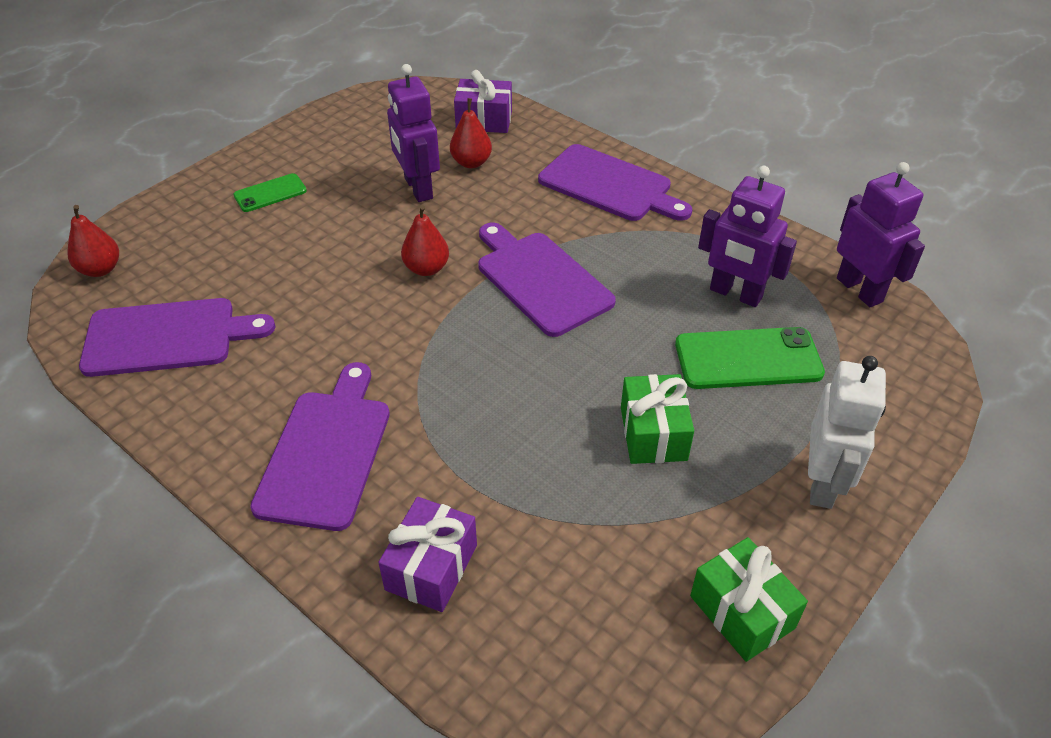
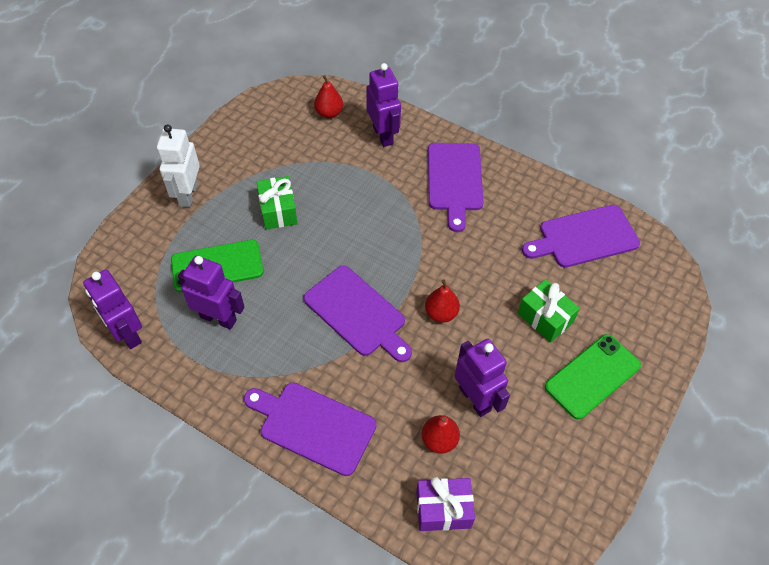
camera: 170 degrees right, 10 degrees up
(100, 269) = (666, 283): red pear -> red pear (329, 113)
(270, 193) = (592, 376): green phone -> green phone, size x1.73
(431, 567) = (383, 135): purple gift -> purple robot
(742, 612) = (239, 133): green gift -> green gift (545, 318)

